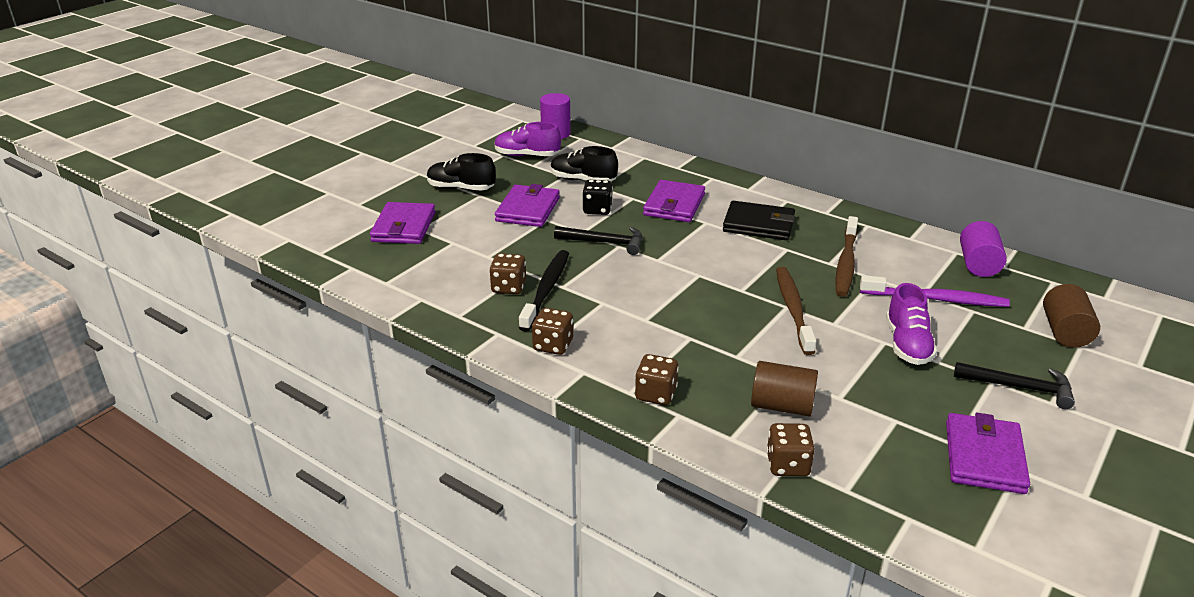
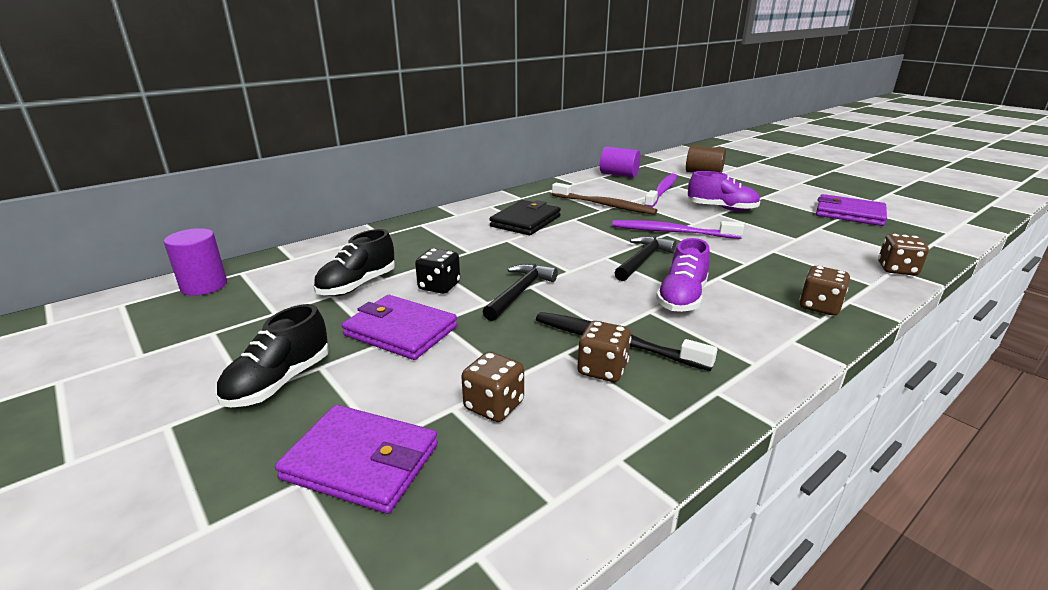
camera: 75 degrees left, 5 degrees down
(527, 156) = (241, 313): purple shoe -> purple shoe (682, 298)
(553, 345) = (741, 352): brown dice -> brown dice (494, 406)
(674, 205) = (461, 247): purple wallet -> none
(782, 406) = (816, 258): brown cylinder -> none
(793, 309) = (671, 232): brown toothbrush -> purple toothbrush
(1020, 388) = (768, 193): black hammer -> black hammer (643, 260)

